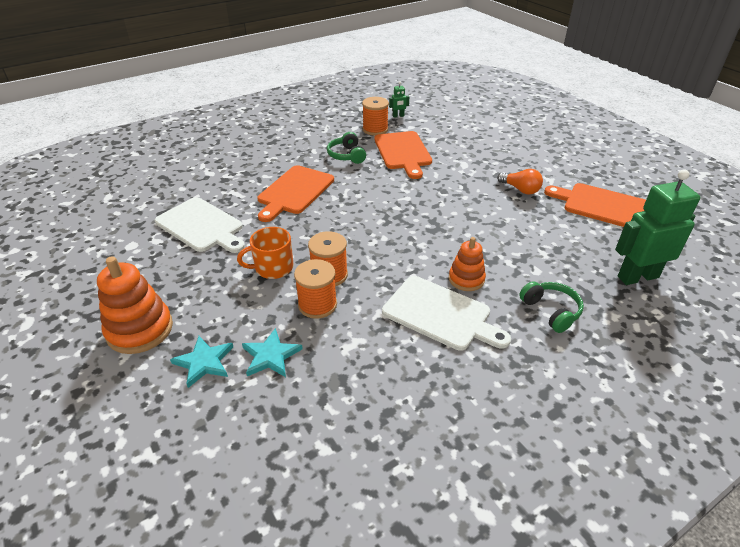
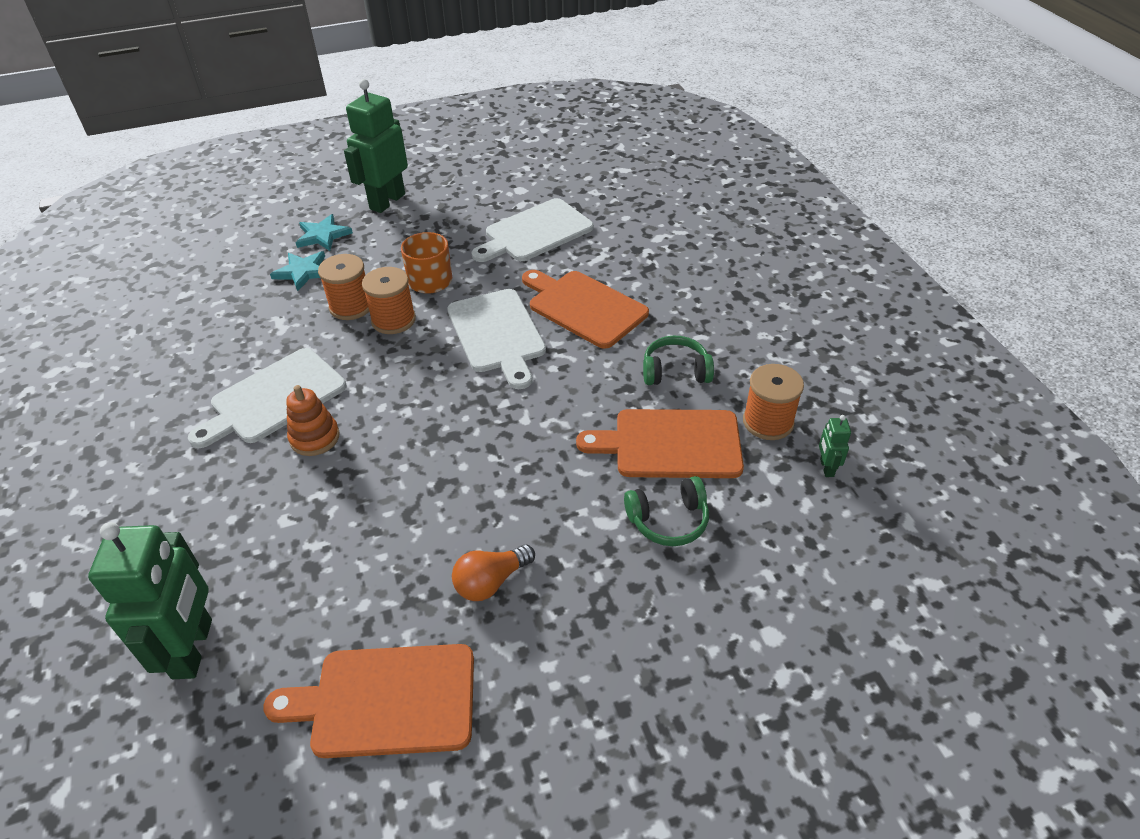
camera: 105 degrees right, 5 degrees up
(140, 330) = (387, 201): orange stacking toy -> green robot
(332, 221) = (497, 334): none -> white cutting board
(551, 311) = (207, 505): green headphones -> green headphones (668, 520)
(601, 206) = (386, 700): orange cutting board -> orange cutting board turned 135 degrees counterclockwise

